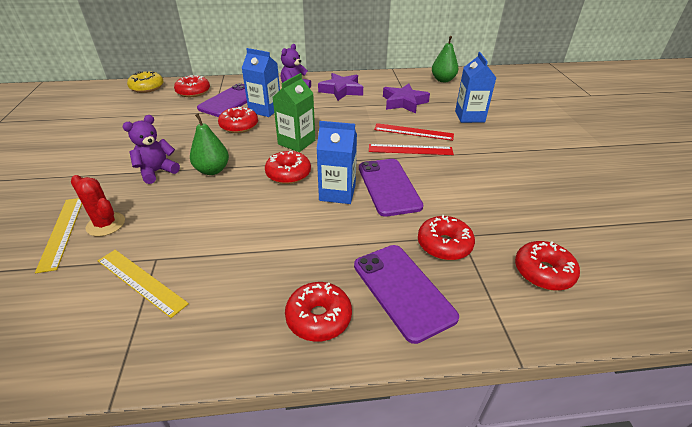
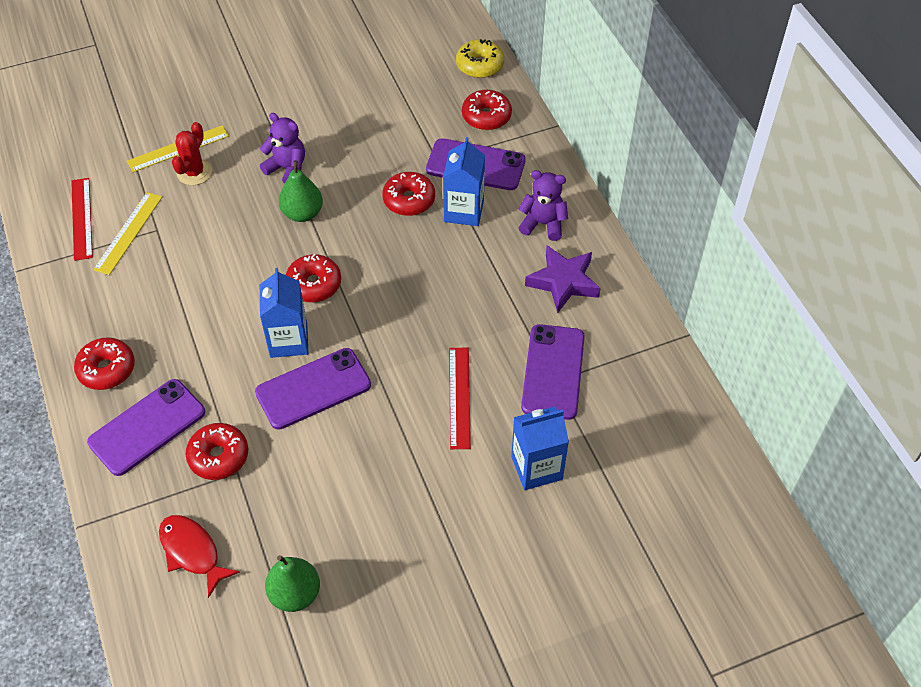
camera: 75 degrees right, 15 degrees up
(296, 142) = (387, 271): green carton -> none
(404, 102) = (553, 372): purple star -> purple phone
(410, 149) = (408, 400): red ruler -> red ruler (82, 218)
(443, 80) = (671, 418): green pear -> green pear (295, 594)
(543, 272) = (192, 552): red donut -> red fish

